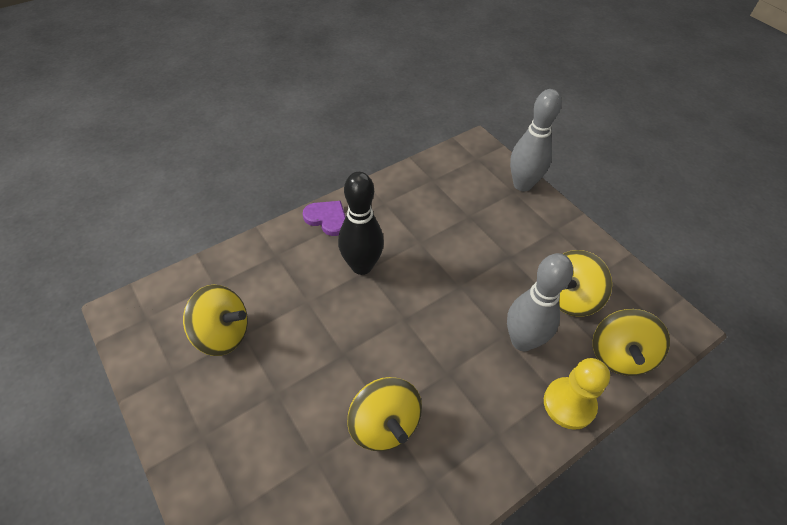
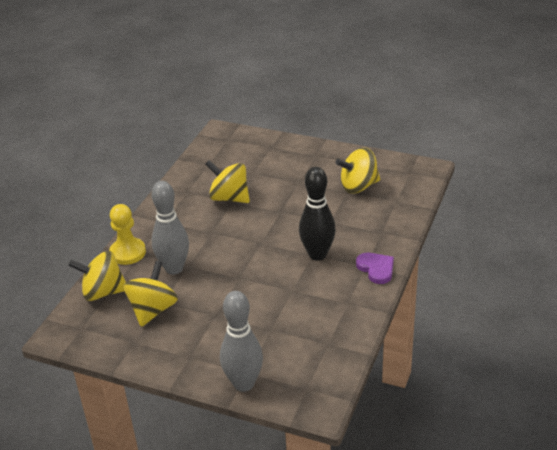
camera: 150 degrees right, 15 degrees down
(327, 219) = (376, 269): purple heart -> purple heart turned 120 degrees counterclockwise
(619, 355) = (103, 292): yellow spinning top -> yellow spinning top turned 75 degrees counterclockwise

